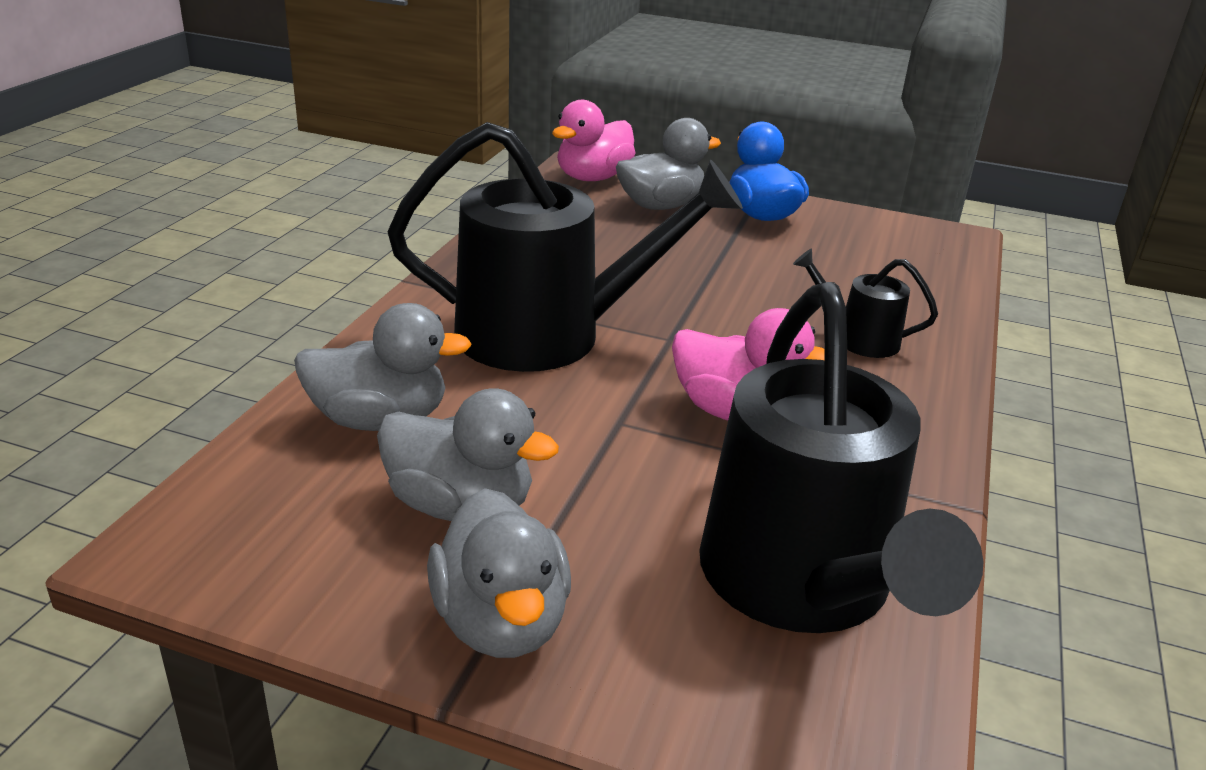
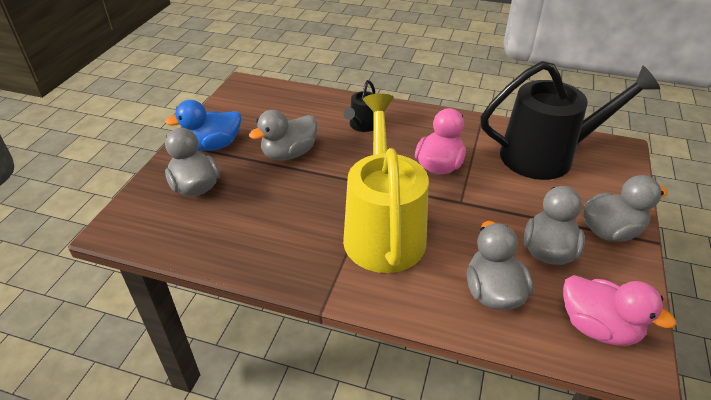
camera: 90 degrees left, 10 degrees up
(549, 335) = (383, 230): black watering can -> yellow watering can
(593, 178) = (138, 220): pink duck -> pink duck (598, 327)
(750, 268) = (289, 154): none -> grey duck

